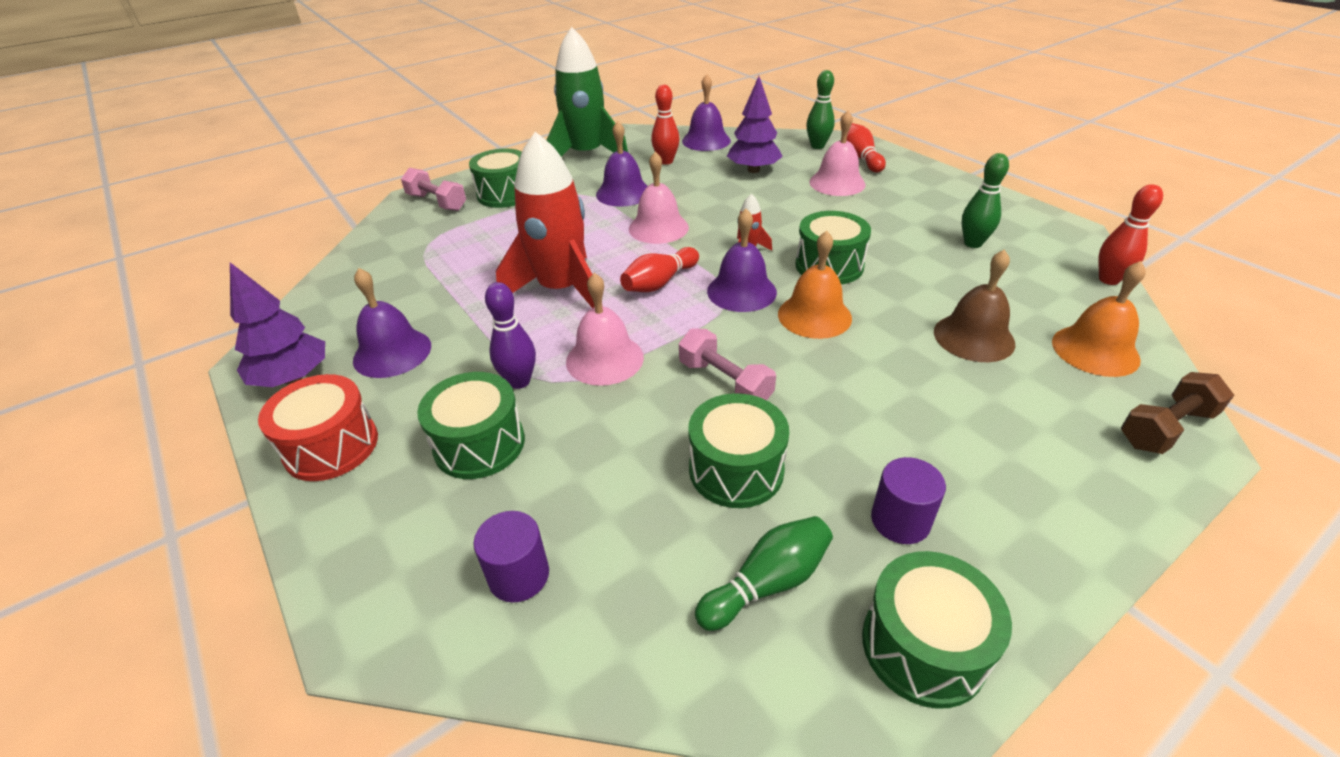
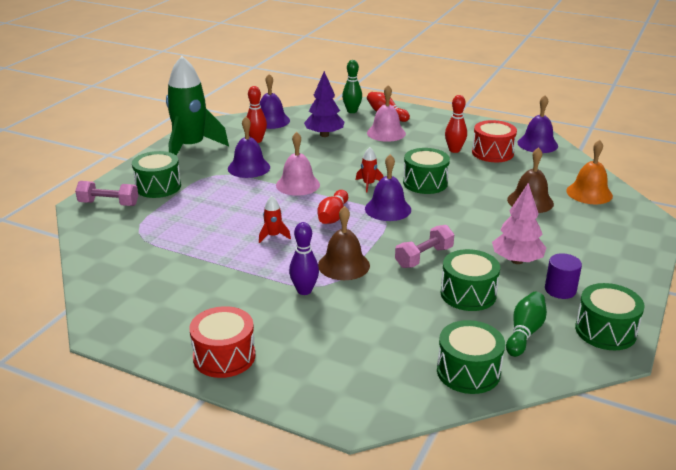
camera: 30 degrees left, 10 degrees down
(293, 378) = (145, 333): purple tree -> none
(392, 352) = (199, 300): purple bell -> purple bell (537, 144)
(479, 444) = (317, 326): green drum -> green drum (468, 372)
(519, 575) = (406, 371): purple cylinder -> none
(561, 290) = (273, 236): red rocket -> red rocket, size x0.40
(604, 359) = (343, 265): pink bell -> brown bell
(725, 382) = (424, 257): pink dumbbell -> pink dumbbell turned 60 degrees counterclockwise
(814, 316) = (441, 211): orange bell -> none
(866, 436) = (517, 261): none -> pink tree
(973, 243) = (492, 153): green bowling pin -> red drum
(1108, 279) = (572, 157): red bowling pin -> red bowling pin (454, 150)
(1166, 428) = (640, 219): brown dumbbell -> none

